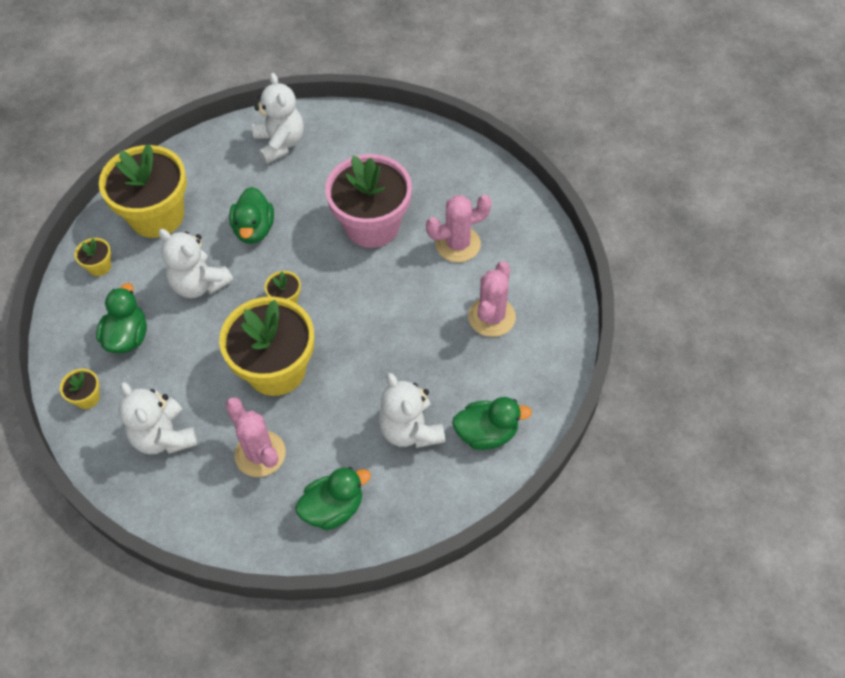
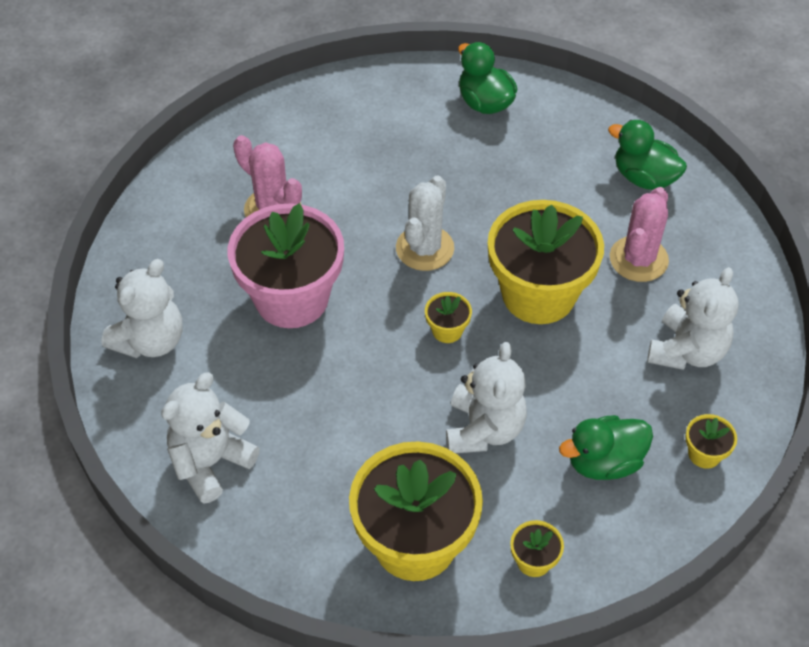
camera: 120 degrees left, 5 degrees down
(254, 229) = (369, 415): green duck -> none
(363, 319) = (425, 248): none -> white cactus
(410, 430) = (523, 156): white teddy bear -> white teddy bear (150, 340)
(491, 317) = (351, 146): pink cactus -> none

